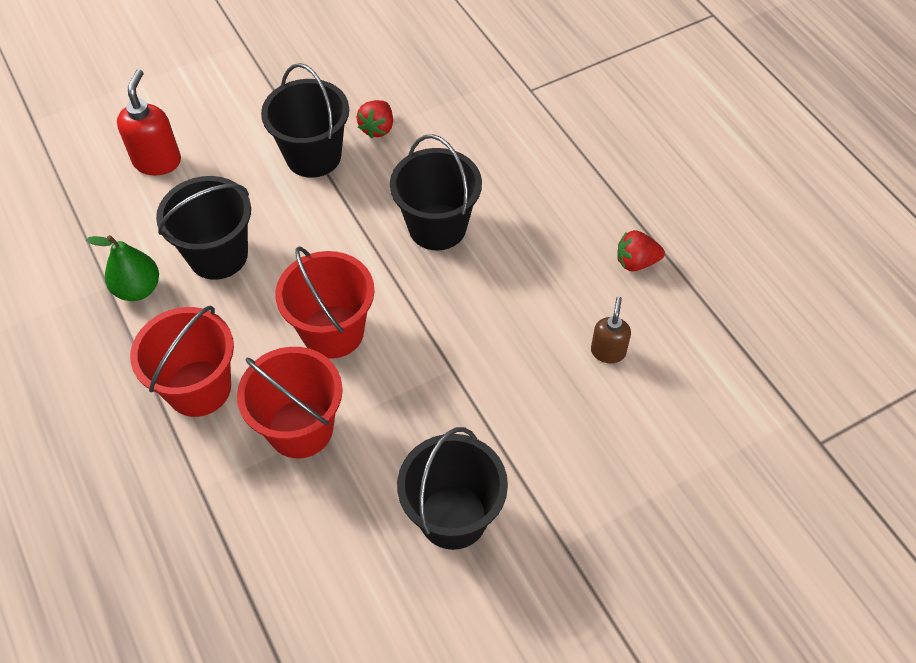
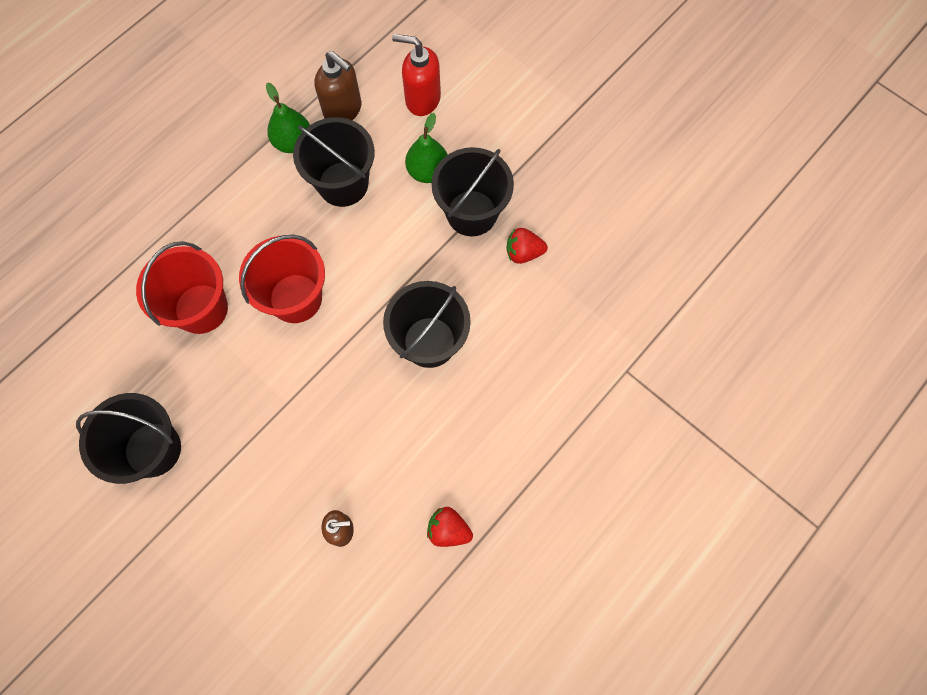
camera: 70 degrees right, 15 degrees up
(126, 233) = (343, 110): none -> brown soap dispenser
(157, 161) = (422, 99): red soap dispenser -> red soap dispenser turned 150 degrees counterclockwise
(199, 388) = (217, 223): red bucket -> none
(246, 179) = (427, 171): none -> green pear
(636, 262) = (448, 529): red strawberry -> red strawberry turned 45 degrees counterclockwise

